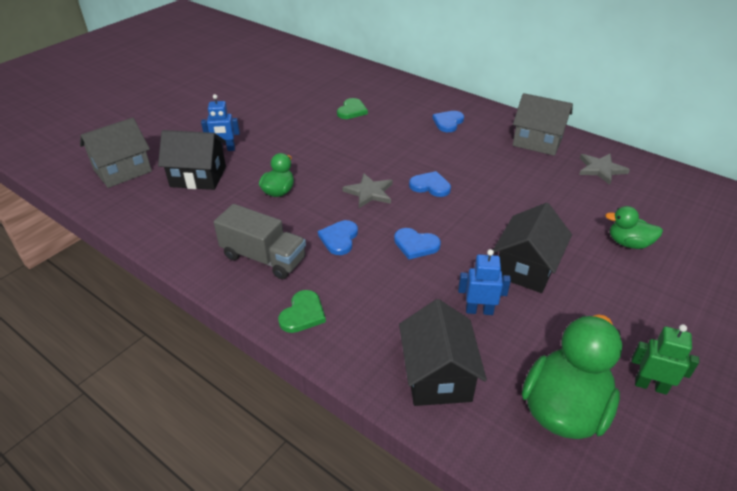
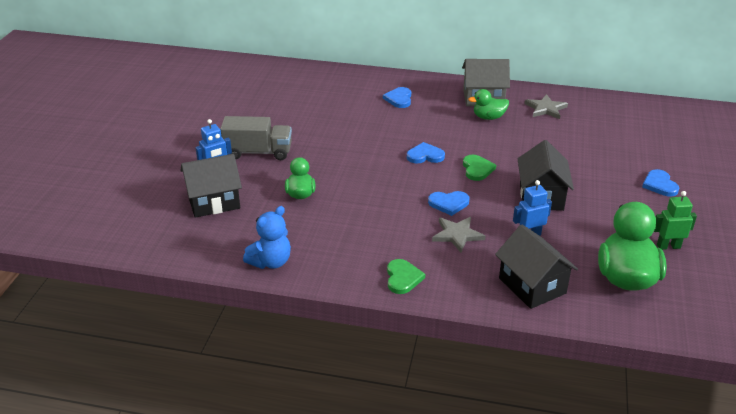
camera: 25 degrees left, 5 degrees down
(122, 170) = (132, 216): grey house -> none
(194, 252) = (271, 262): none -> blue teddy bear
(263, 258) = (335, 248): grey truck -> grey truck (258, 152)
(339, 238) = (385, 216): blue heart -> blue heart (659, 185)
(352, 111) = (305, 108): green heart -> green heart (477, 169)
(369, 192) = (379, 174): grey star -> grey star (457, 235)
(628, 243) = (599, 159): green duck -> green duck (488, 117)

